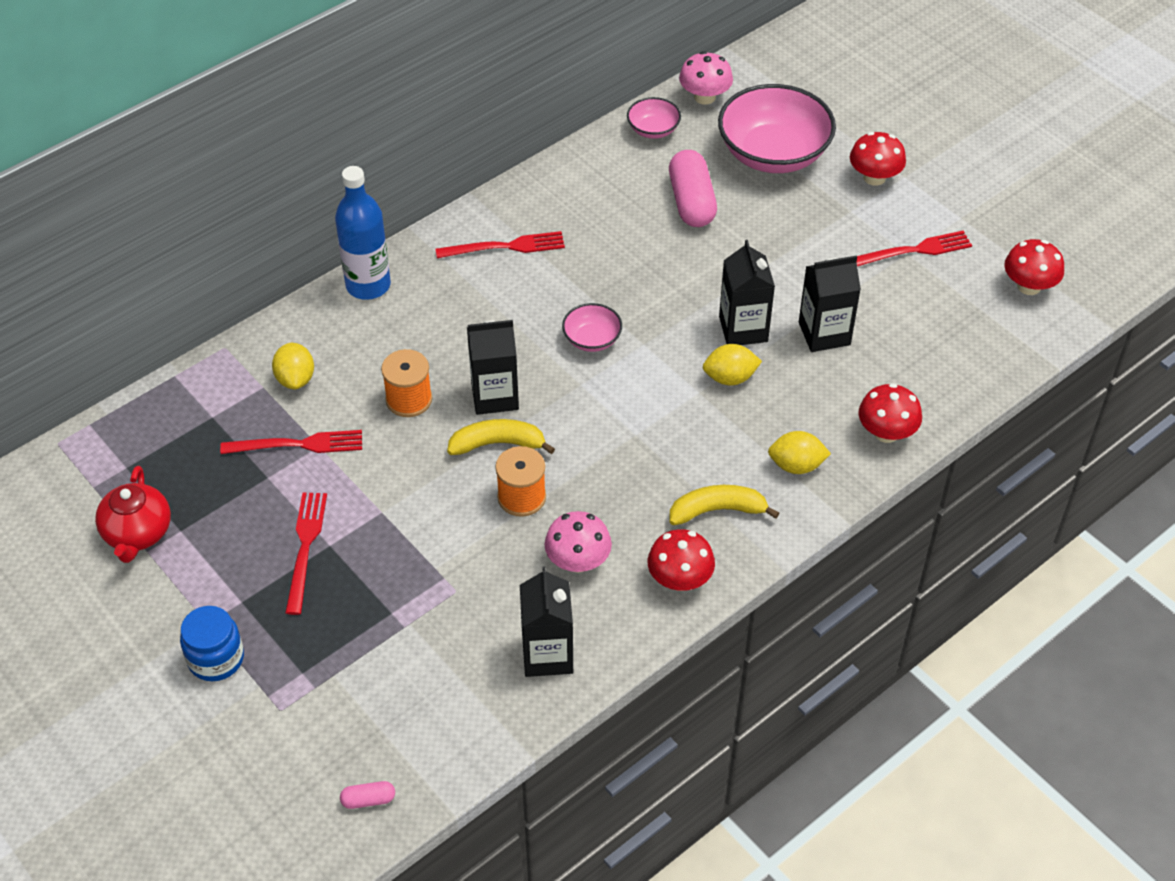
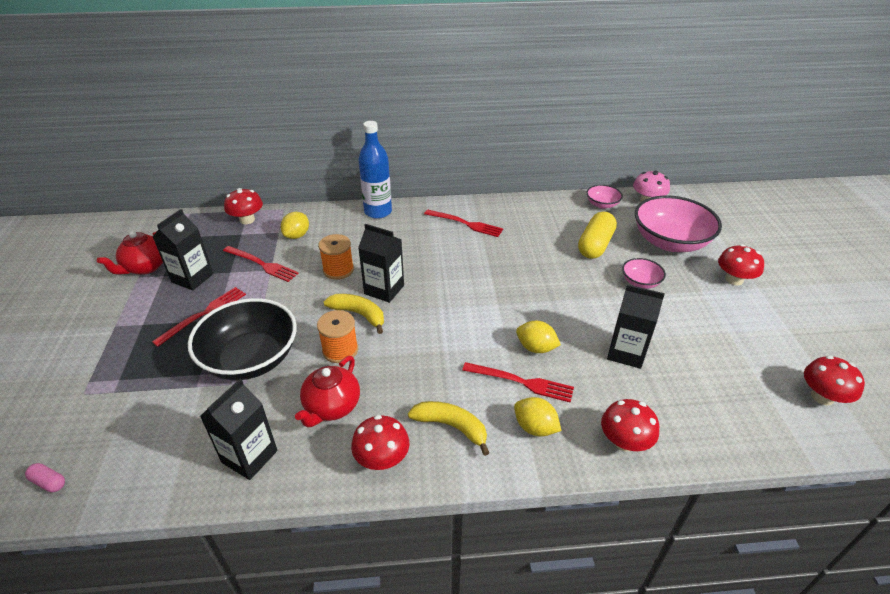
camera: 35 degrees right, 10 degrees down
(192, 391) = (247, 220): none -> red mushroom
(216, 659) = (94, 346): blue jar -> none
(429, 563) = (251, 358): none -> black bowl
(578, 561) = (331, 407): pink mushroom -> red teapot
(592, 339) = (468, 287): pink bowl -> pink bowl (640, 282)
(691, 202) = (595, 245): pink capsule -> yellow capsule
(743, 329) = (570, 324): black carton -> black carton (192, 278)
(913, 251) = (735, 332): red fork -> red fork (521, 382)

